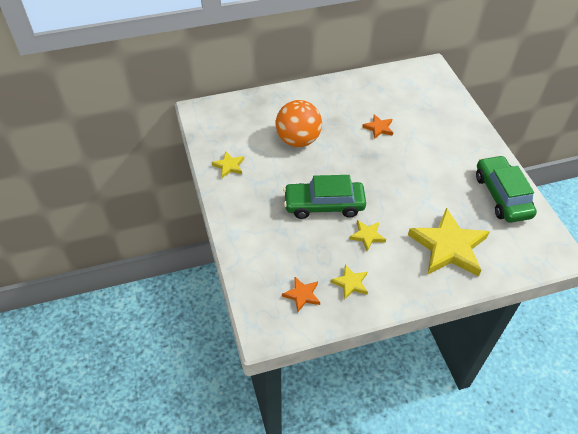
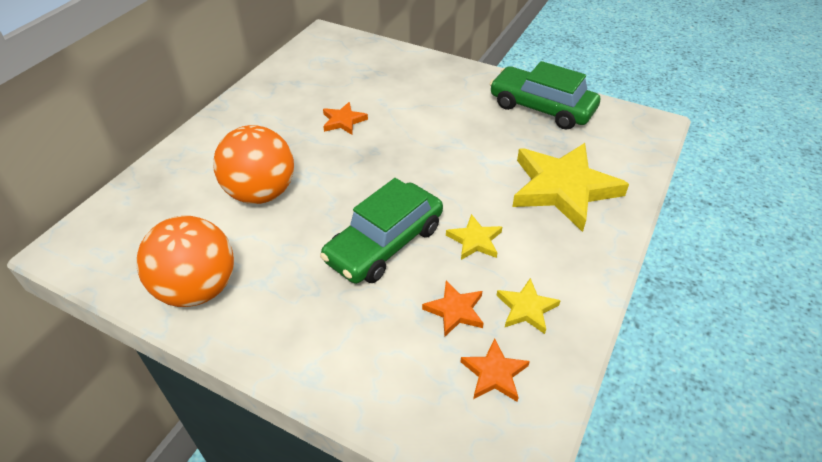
camera: 45 degrees left, 5 degrees down
(229, 166) = (198, 289): yellow star -> orange ball
(318, 258) = (455, 310): none -> orange star

